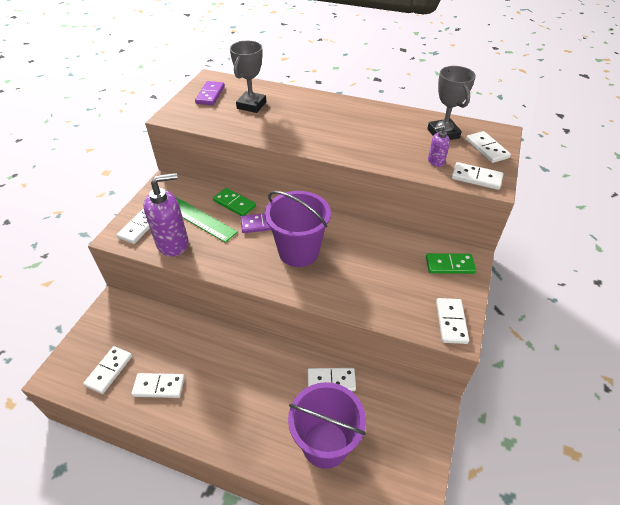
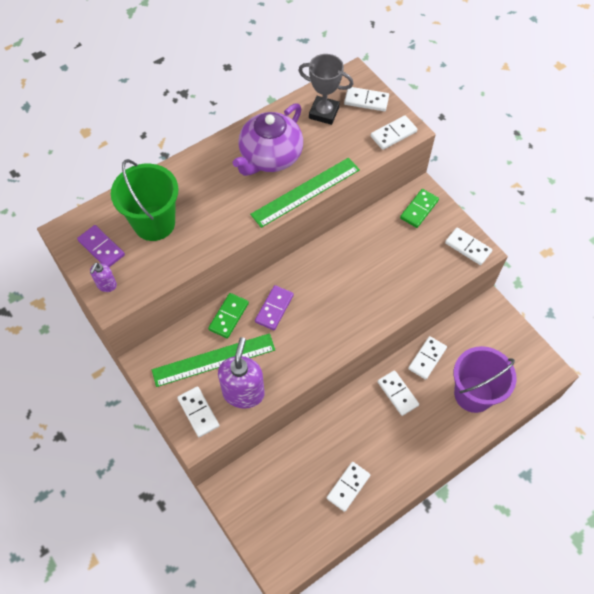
camera: 55 degrees left, 15 degrees up
(109, 370) = (304, 521): white domino -> white domino (397, 393)
(234, 204) = (228, 316): green domino -> green domino turned 45 degrees counterclockwise
(251, 105) = (154, 223): grey trophy -> green bucket
(298, 252) = (329, 301): purple bucket -> none
(357, 157) = (305, 192): none -> green ruler
(367, 127) = (270, 157): none -> purple teapot
(435, 161) = (354, 144): purple soap dispenser -> purple soap dispenser (106, 285)

